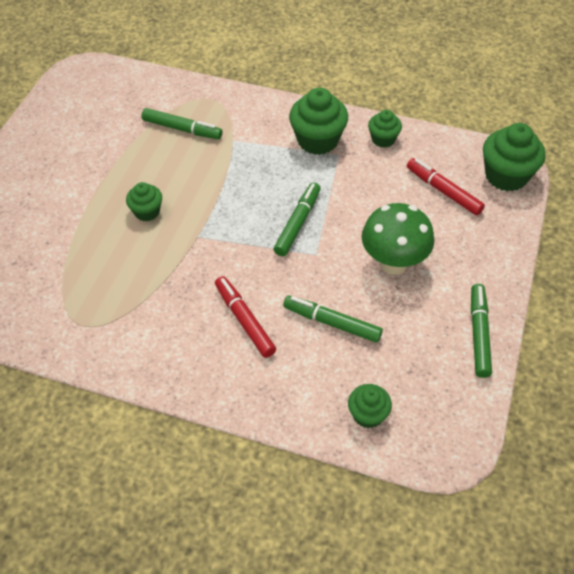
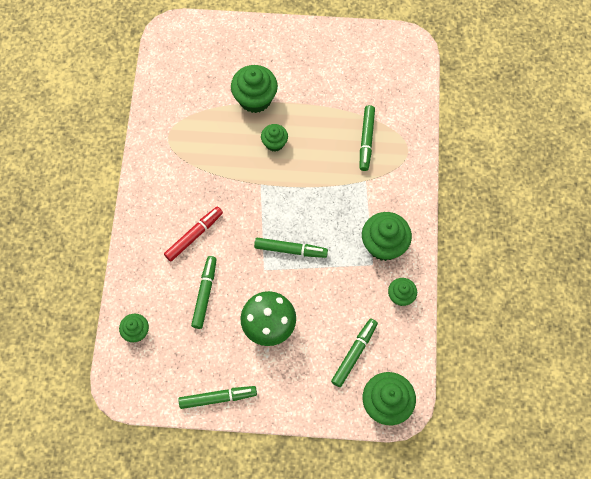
camera: 75 degrees right, 15 degrees up
(75, 219) = (255, 99): none -> green cupcake
(444, 191) = (354, 354): red marker -> green marker

